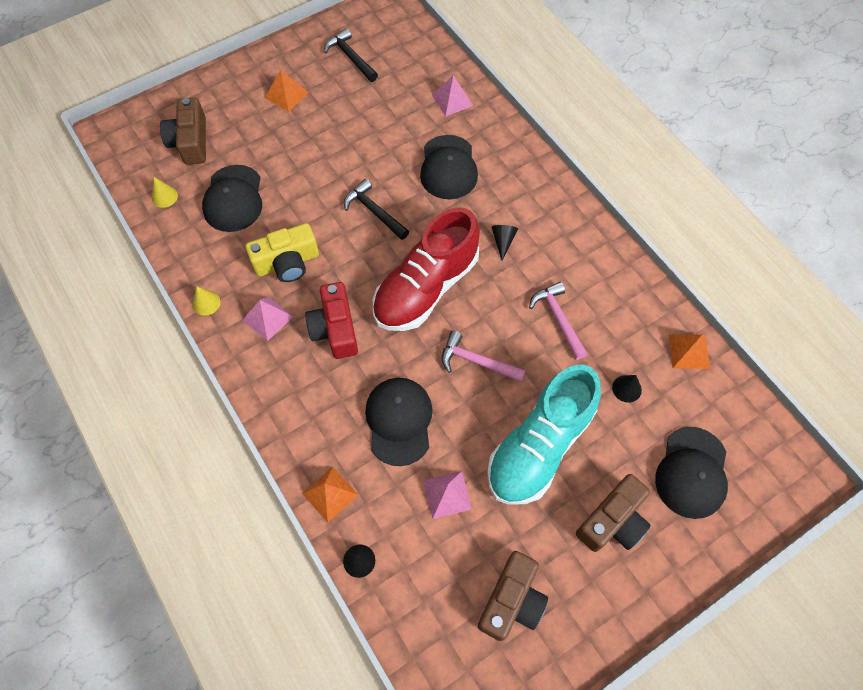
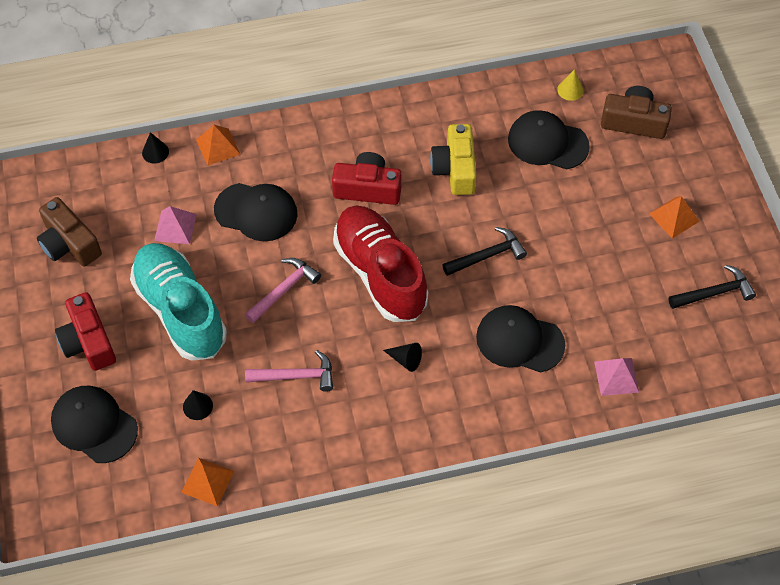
camera: 110 degrees right, 5 degrees down
(206, 303) = (436, 100): yellow cone -> none
(267, 318) = (401, 141): pink pyramid -> none
(612, 521) = (88, 341): brown camera -> red camera

